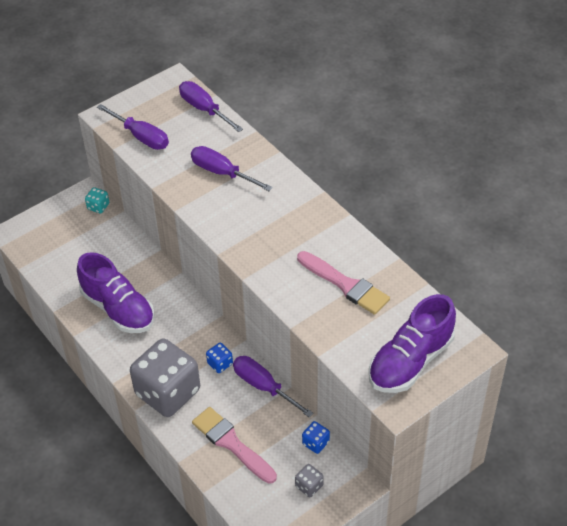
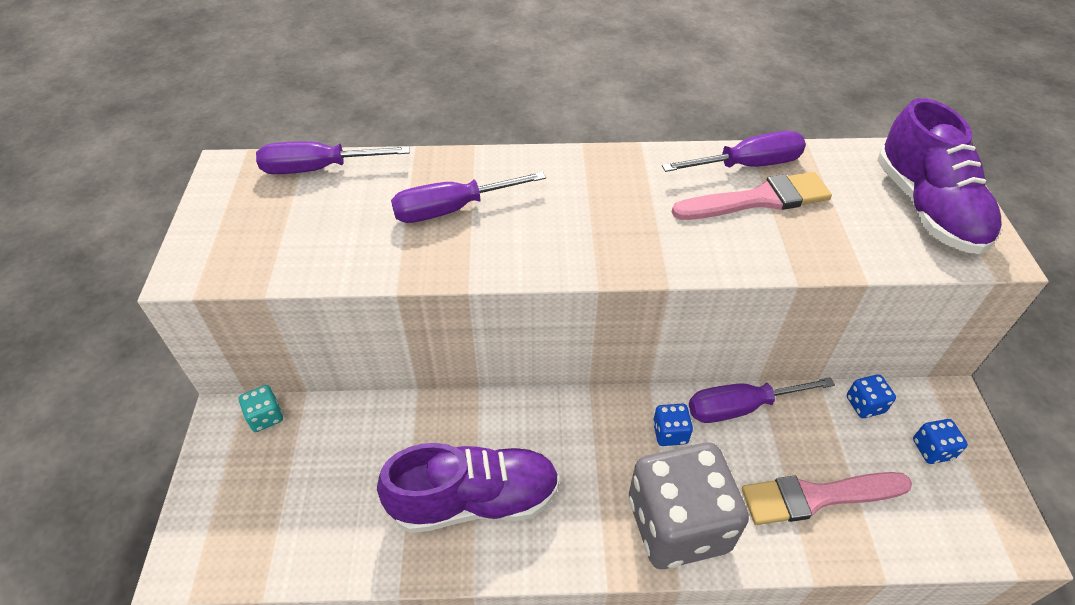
camera: 55 degrees left, 0 degrees up
(141, 136) = (282, 254): purple screwdriver -> purple screwdriver (746, 165)
(309, 486) = (932, 449): grey dice -> blue dice

